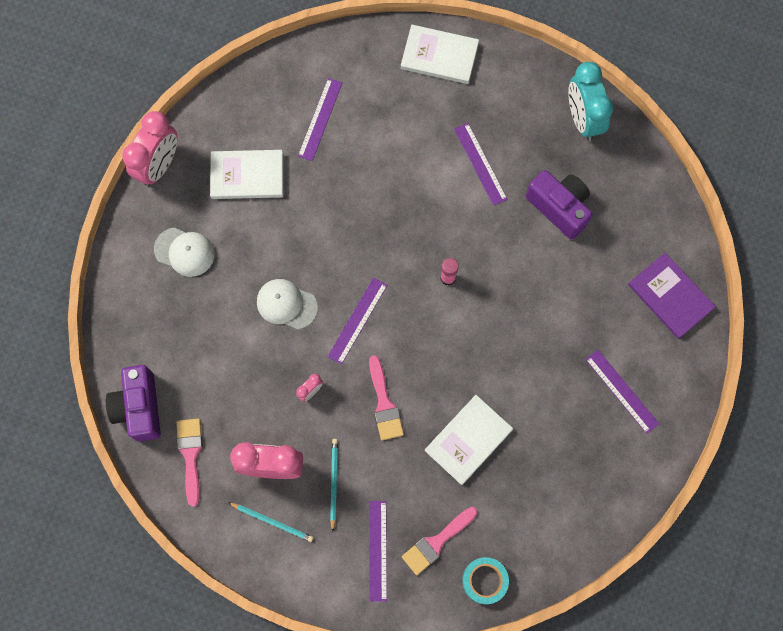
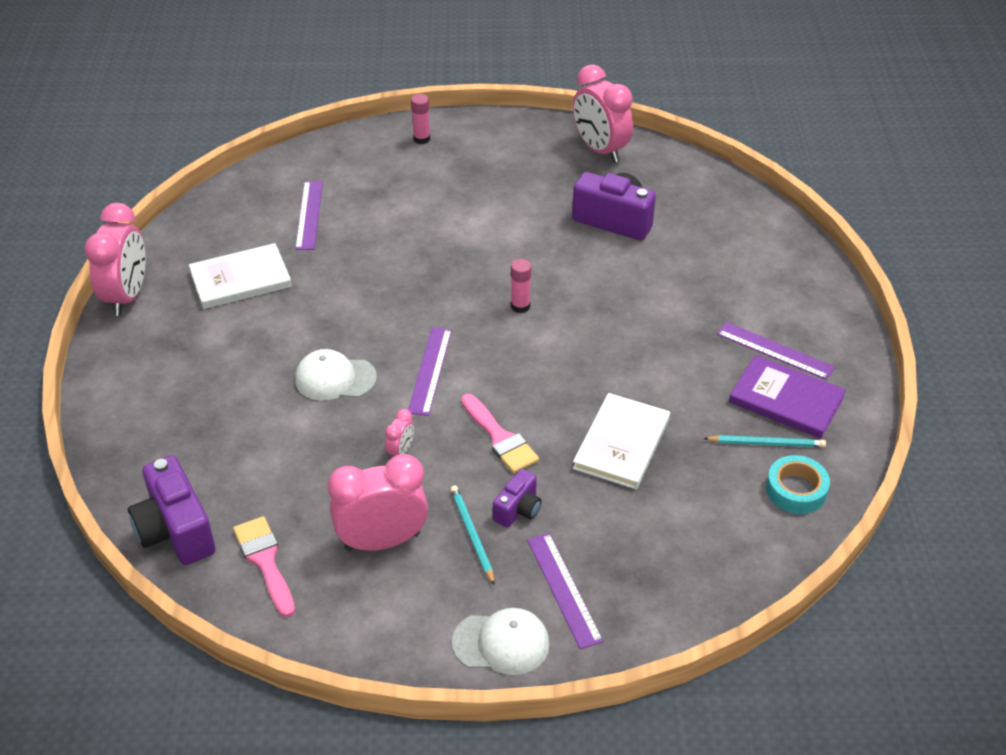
camera: 20 degrees left, 30 degrees down
(184, 252) = (186, 364): white cap -> white cap (501, 643)
(272, 522) = (407, 601): turquoise pencil -> turquoise pencil (766, 443)
(373, 473) = (518, 510): none -> purple camera
(436, 542) = (636, 557): pink brush -> none
(439, 56) = (421, 139): white book -> pink glue stick
(480, 164) = (508, 207): purple ruler -> none
(484, 580) = (719, 579): turquoise tape -> turquoise tape (796, 490)
(582, 119) = (600, 150): turquoise clock -> pink clock
(670, 296) = (777, 259): purple book -> purple book (786, 400)

